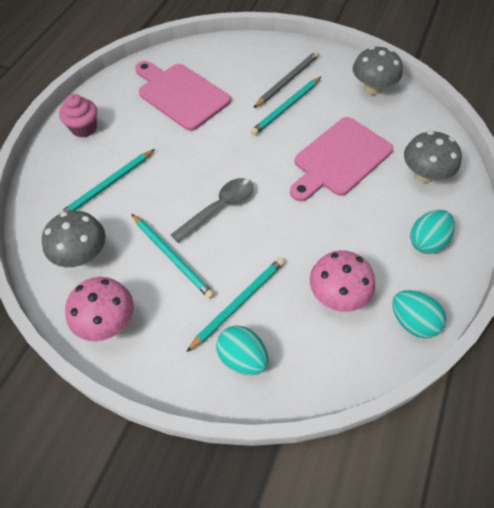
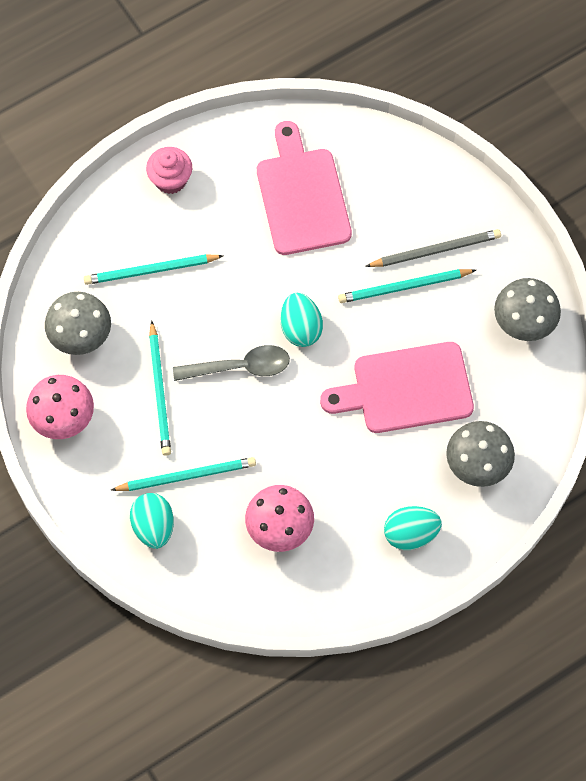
camera: 35 degrees right, 10 degrees up
(412, 321) = (325, 595): turquoise egg -> turquoise egg (301, 328)

